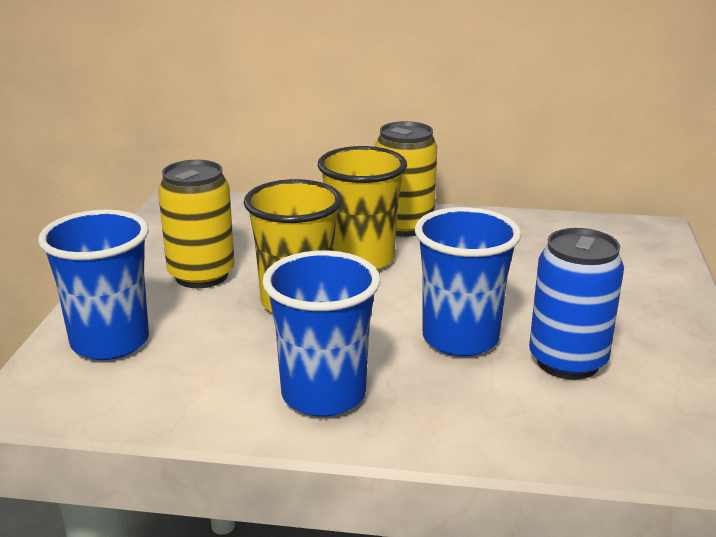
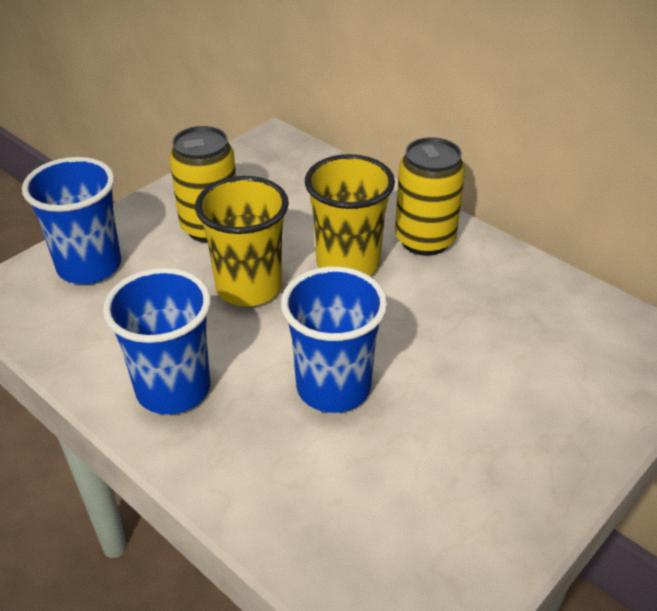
camera: 35 degrees right, 15 degrees up
(567, 361) = (395, 459): blue can -> none

